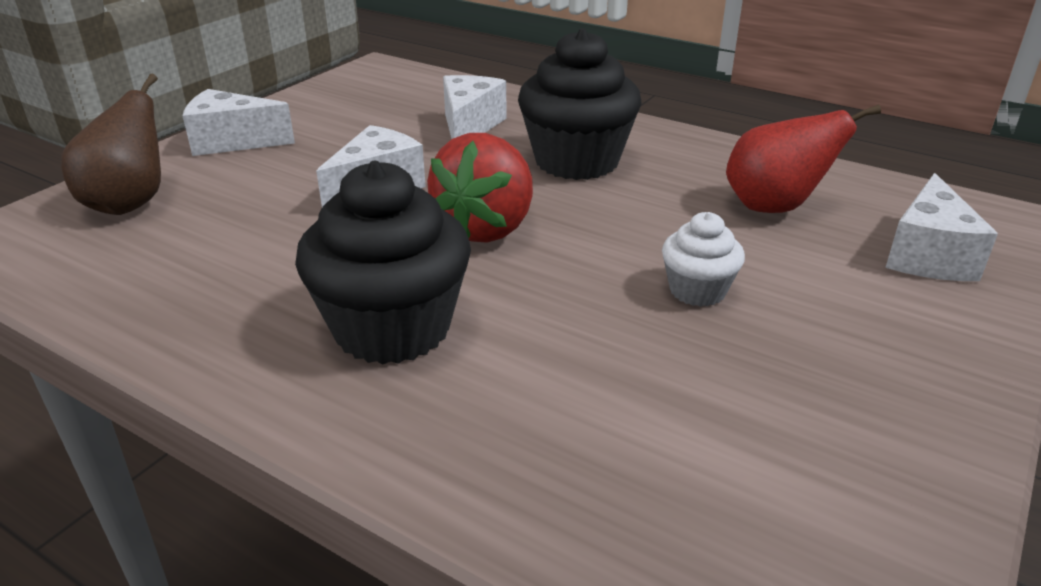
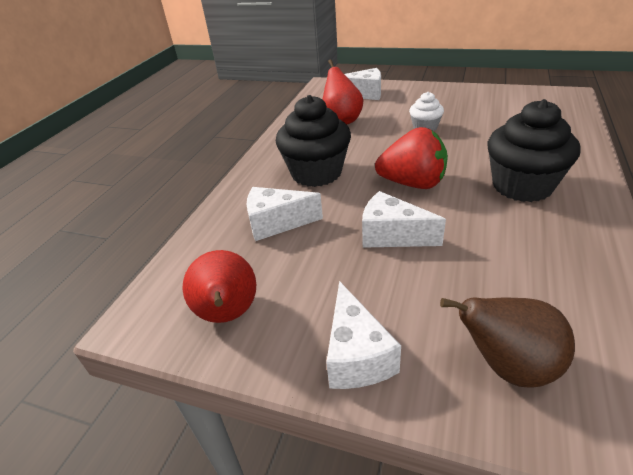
camera: 100 degrees left, 5 degrees up
(344, 98) = (228, 314): none -> red pear

